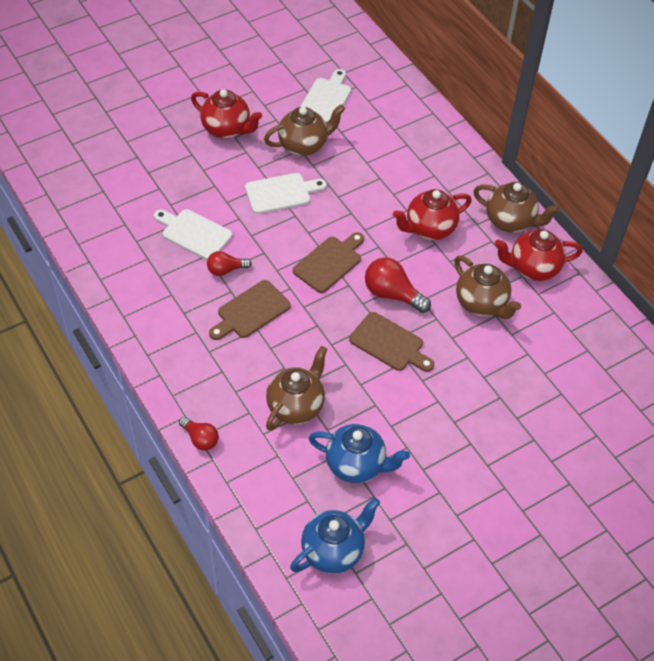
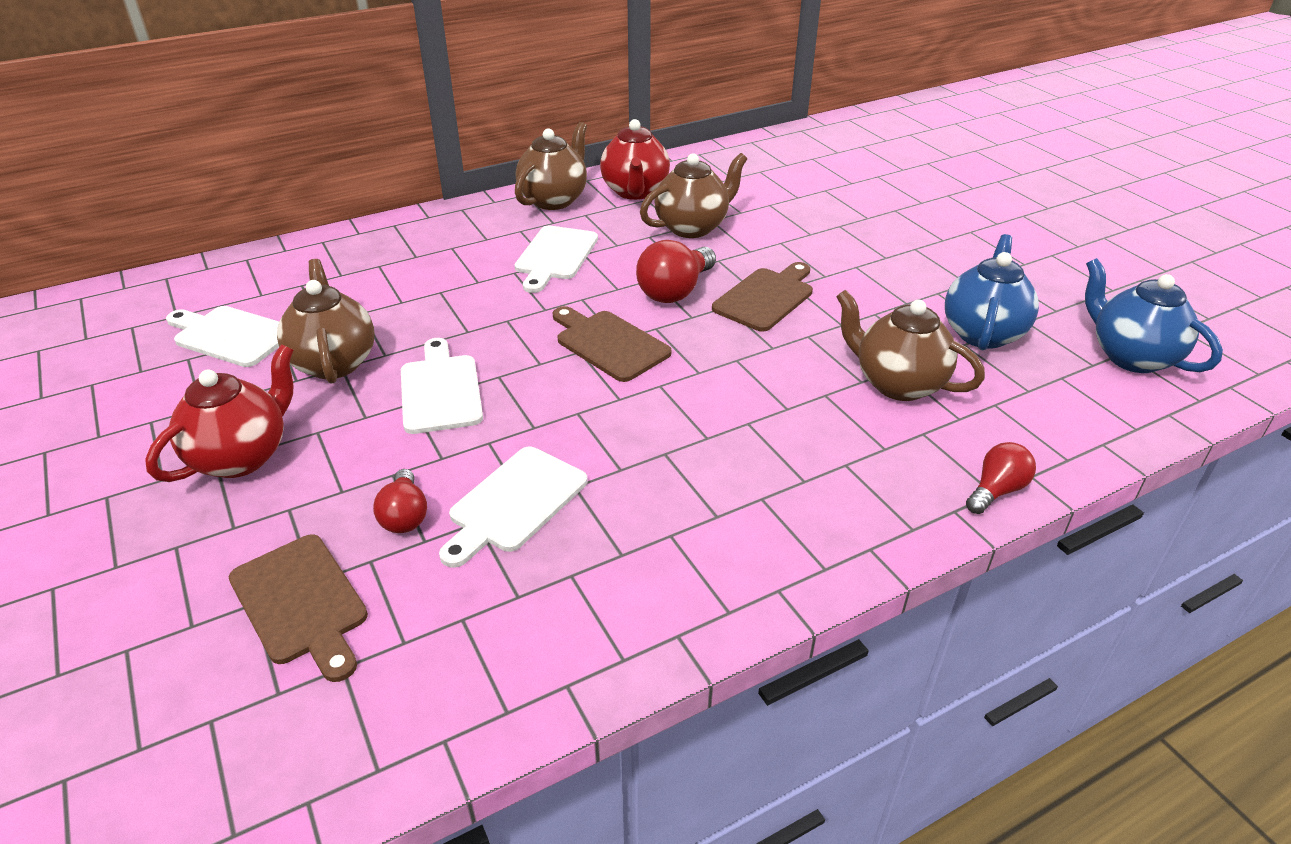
camera: 85 degrees left, 15 degrees down
(226, 270) = (614, 459): red light bulb -> red light bulb (405, 515)
(251, 311) = (711, 429): brown cutting board -> brown cutting board (301, 603)
(429, 229) = (555, 256): red teapot -> white cutting board

